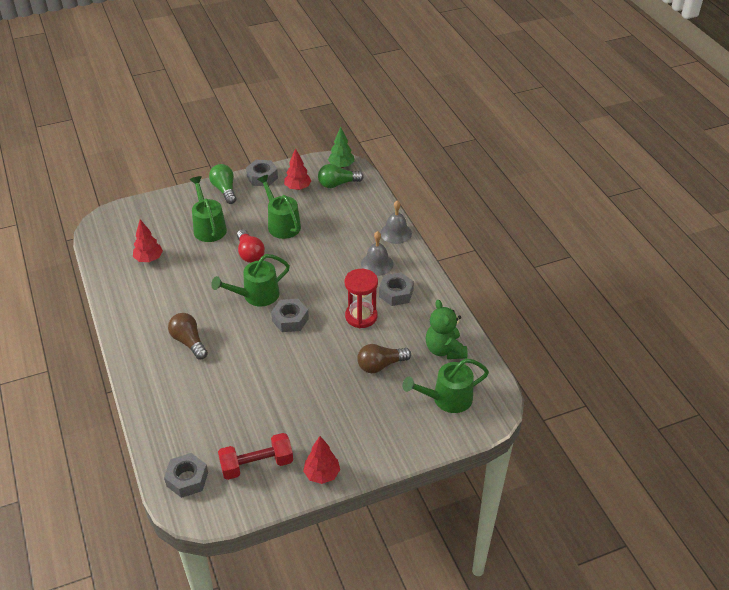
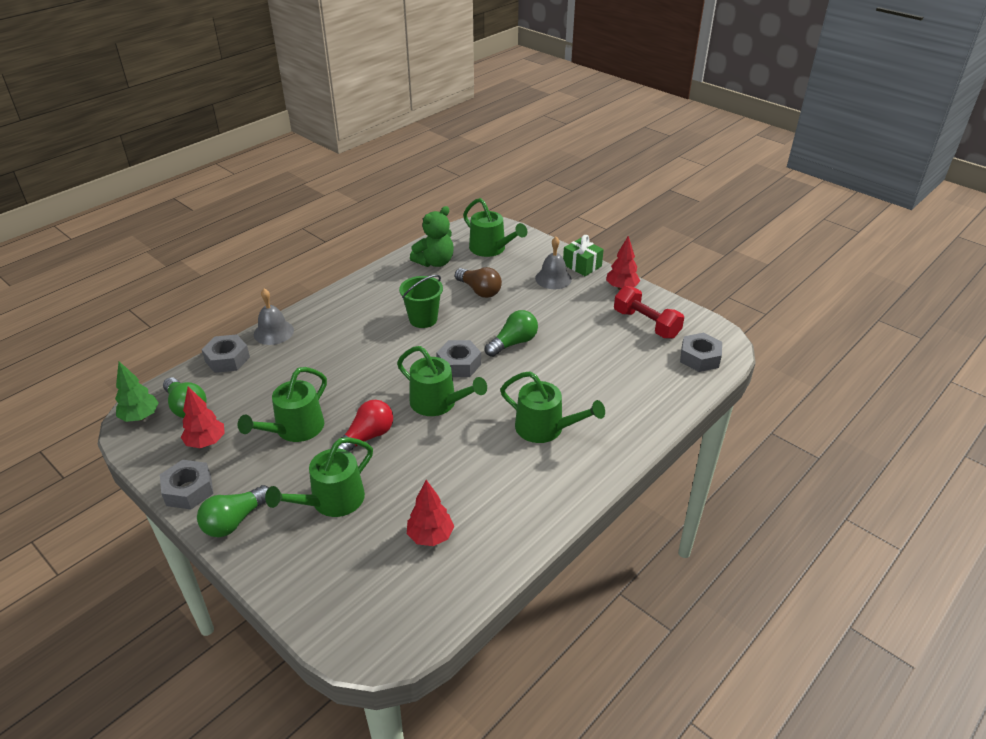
camera: 115 degrees left, 5 degrees down
(189, 342) = (545, 428): brown light bulb -> green watering can
(293, 360) = (513, 343): none -> green light bulb
(361, 316) = (423, 319): red hourglass -> green bucket
(377, 264) = (335, 331): grey bell -> grey bell (553, 278)
(378, 460) = (582, 265): none -> green gift
(396, 293) = (375, 307): grey nut -> grey nut (227, 359)

